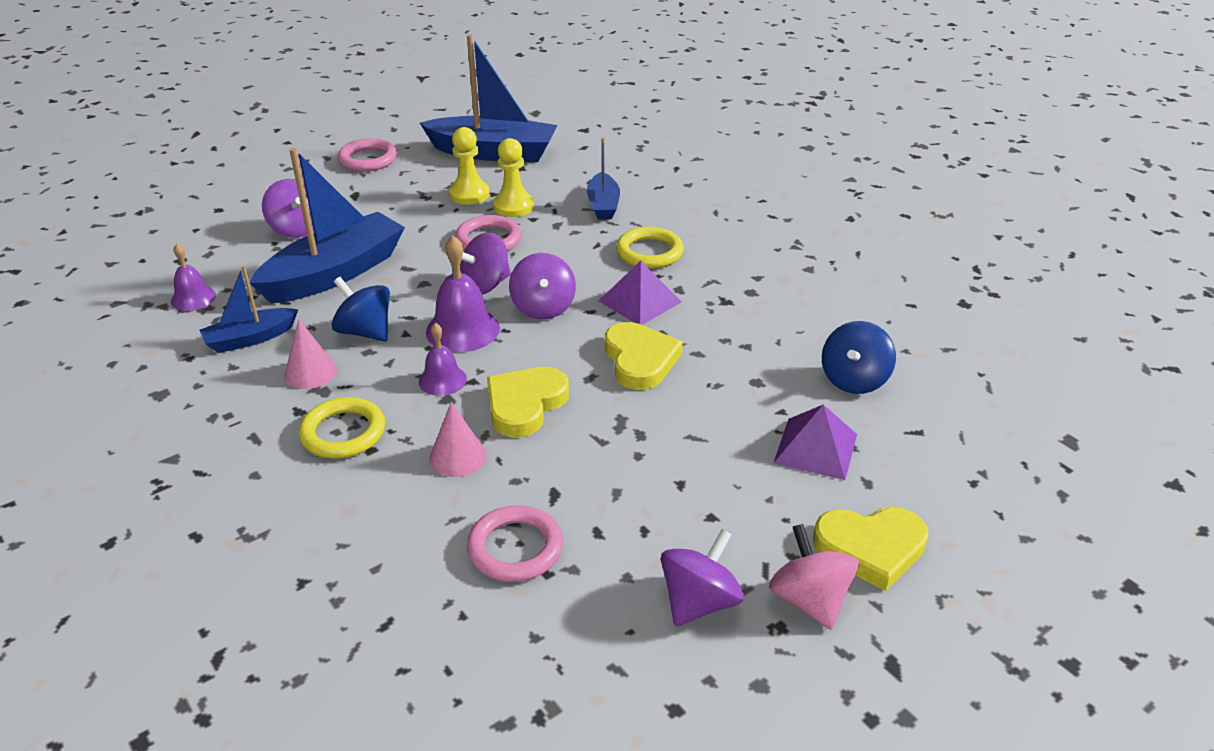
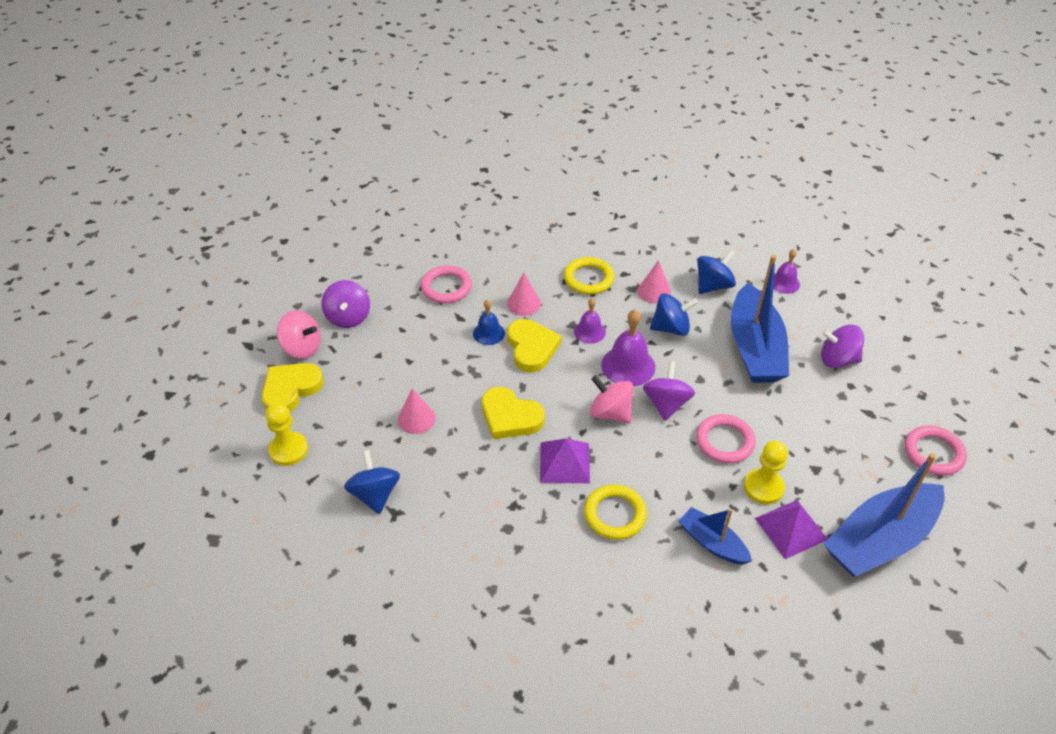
camera: 135 degrees right, 10 degrees up
(250, 338) = (713, 285): blue boat -> blue spinning top
(469, 194) = (809, 475): yellow pawn -> yellow pawn (288, 450)
(543, 308) = (610, 413): purple spinning top -> pink spinning top
(547, 451) = (488, 333): none -> blue bell
(740, 417) = (416, 419): none -> pink cone
(815, 448) = (359, 427): purple pyramid -> purple pyramid (791, 528)

